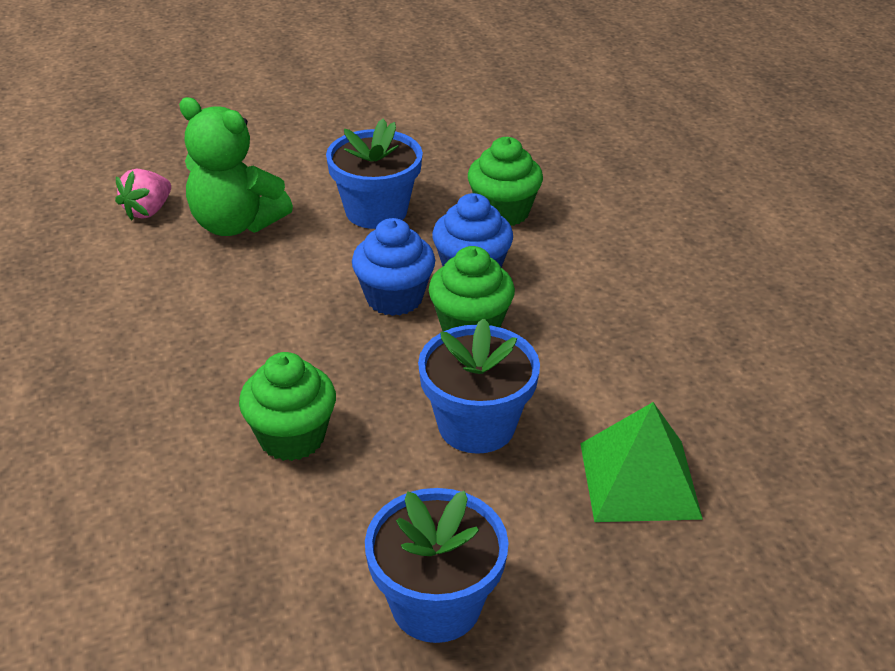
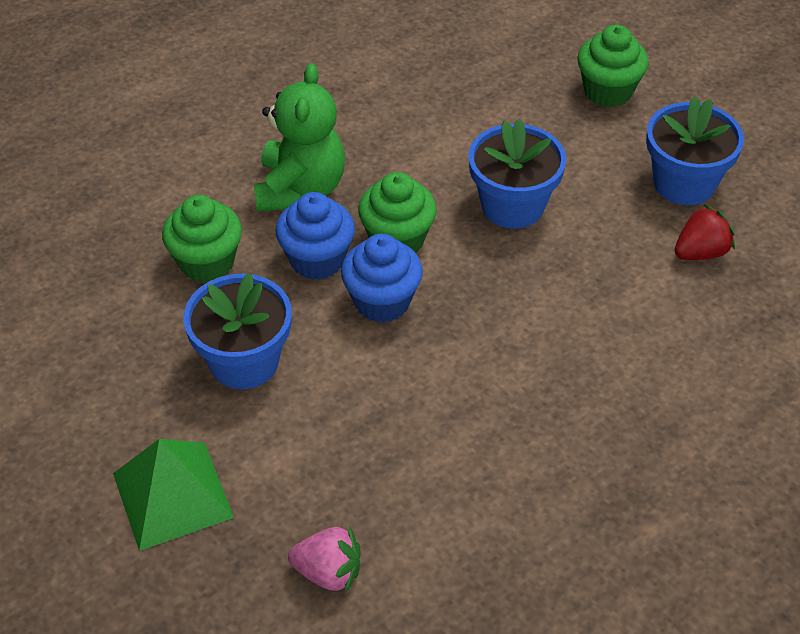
camera: 110 degrees left, 10 degrees up
(236, 224) = (318, 474): green teddy bear -> green teddy bear (300, 189)
(292, 437) = (590, 308): green cupcake -> green cupcake (608, 91)
(310, 569) = (700, 252): none -> red strawberry
(639, 480) = (516, 113): green pyramid -> green pyramid (172, 495)

